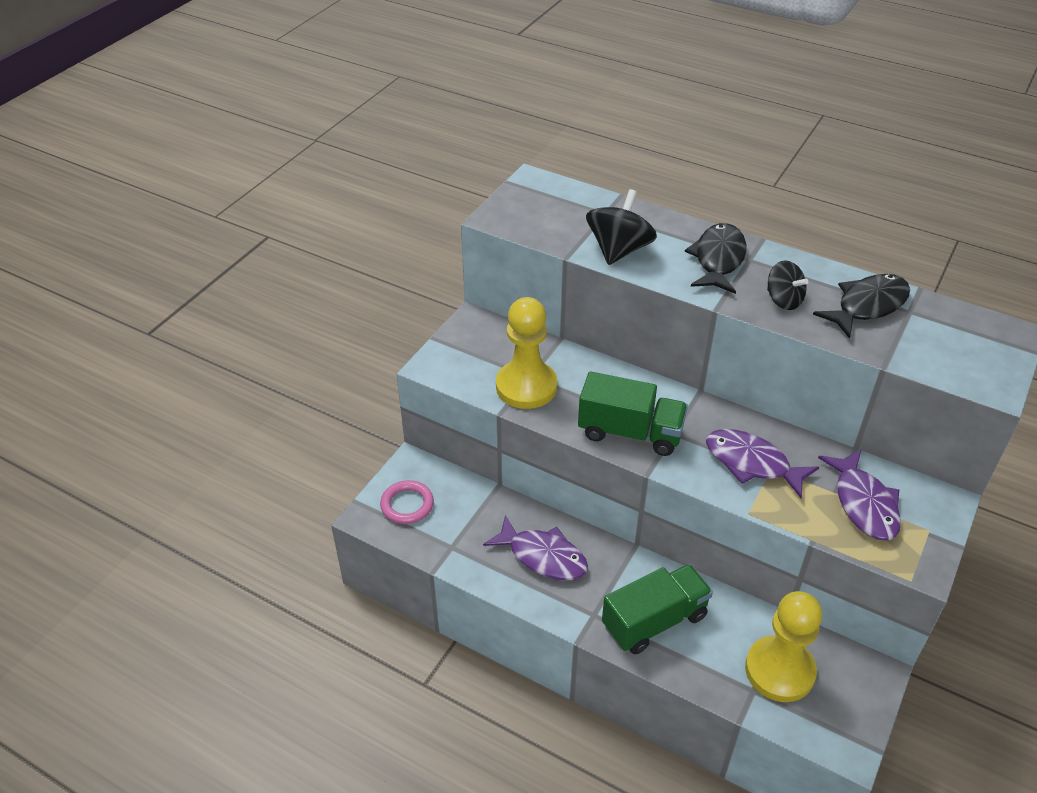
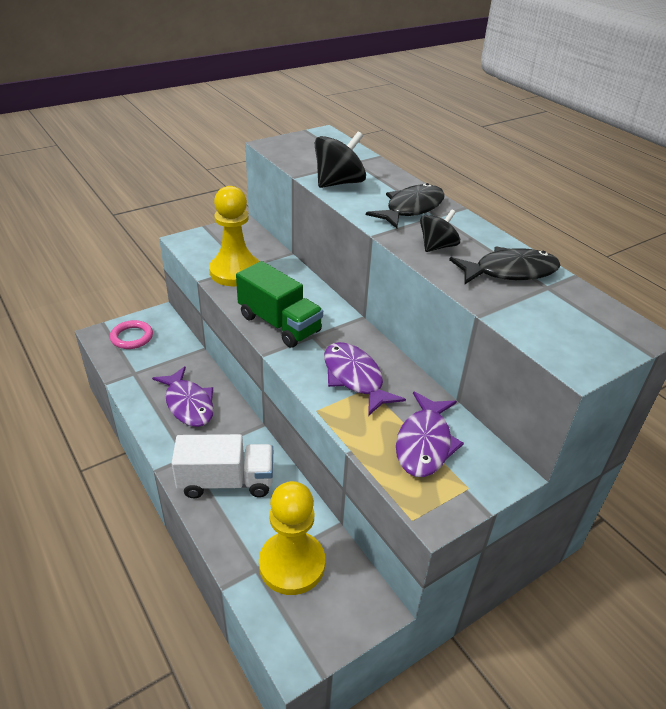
camera: 25 degrees right, 5 degrees down
(654, 621) = (226, 482): green truck -> white truck
(783, 300) = (437, 246): black spinning top -> black spinning top turned 120 degrees counterclockwise

